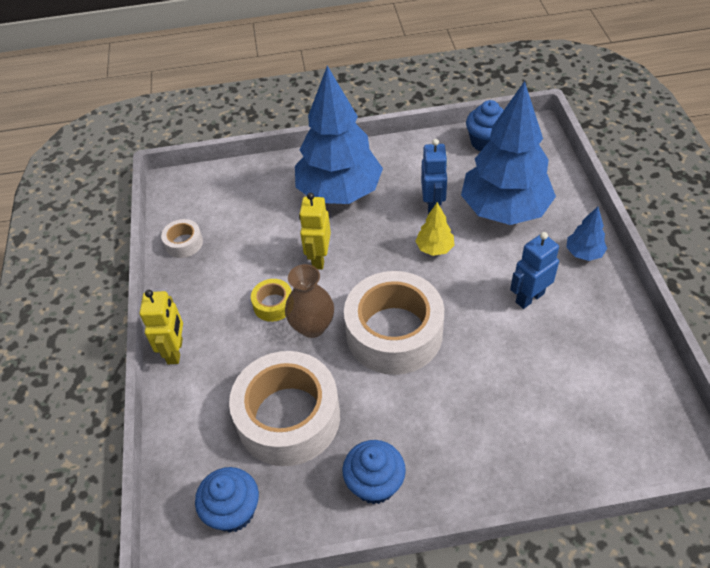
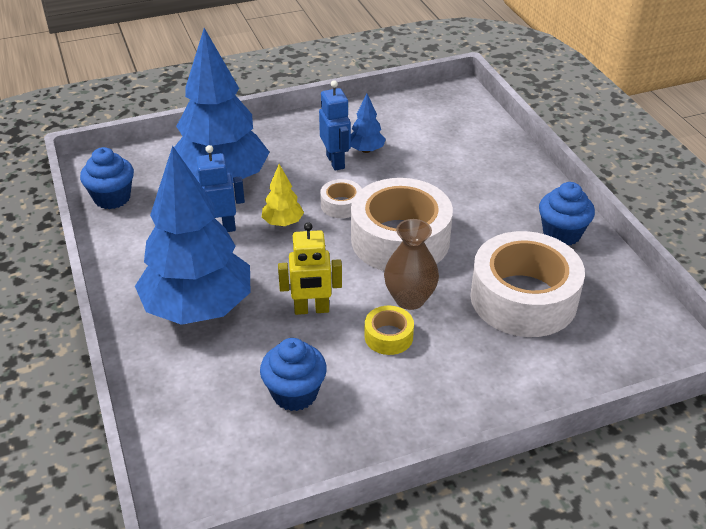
camera: 105 degrees left, 10 degrees down
(175, 351) = (480, 412): yellow robot -> none
(184, 243) = (306, 452): white tape -> white tape (341, 205)
(233, 511) = (634, 318): blue cupcake -> blue cupcake (295, 393)
(529, 297) = (336, 161): blue robot -> blue robot turned 150 degrees counterclockwise
(584, 253) = (276, 134): blue tree -> blue tree (366, 150)

